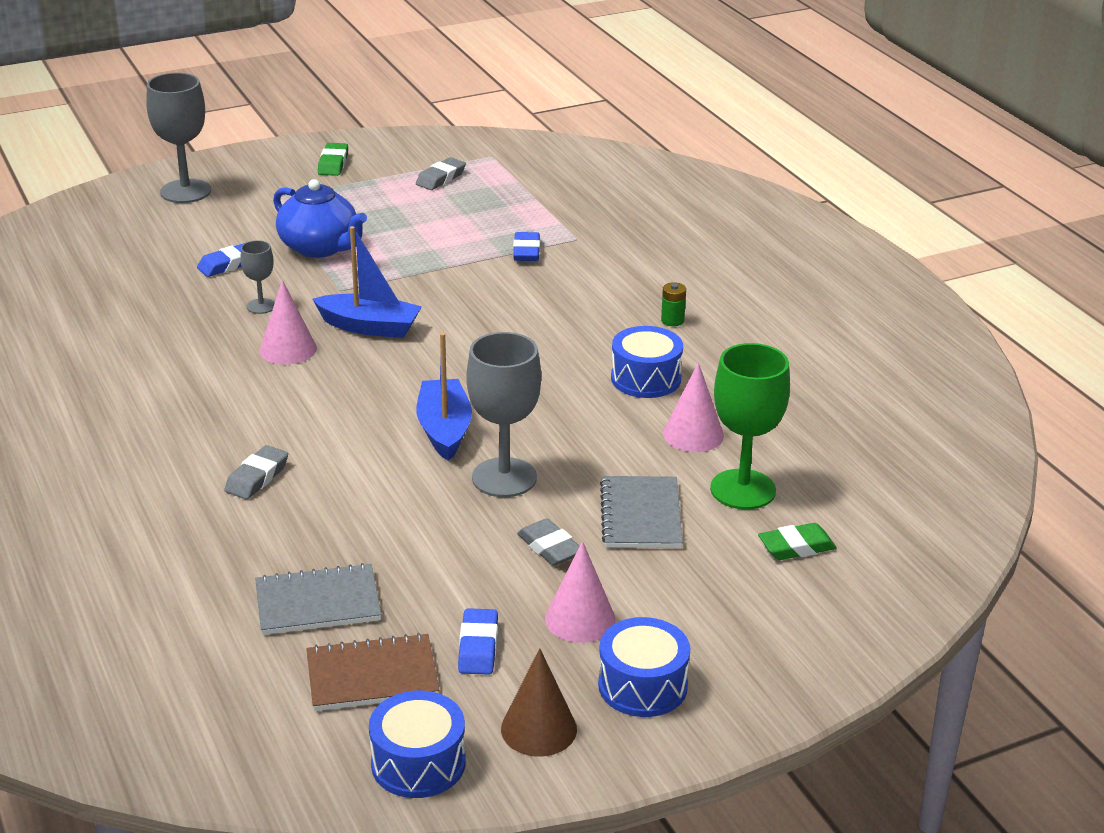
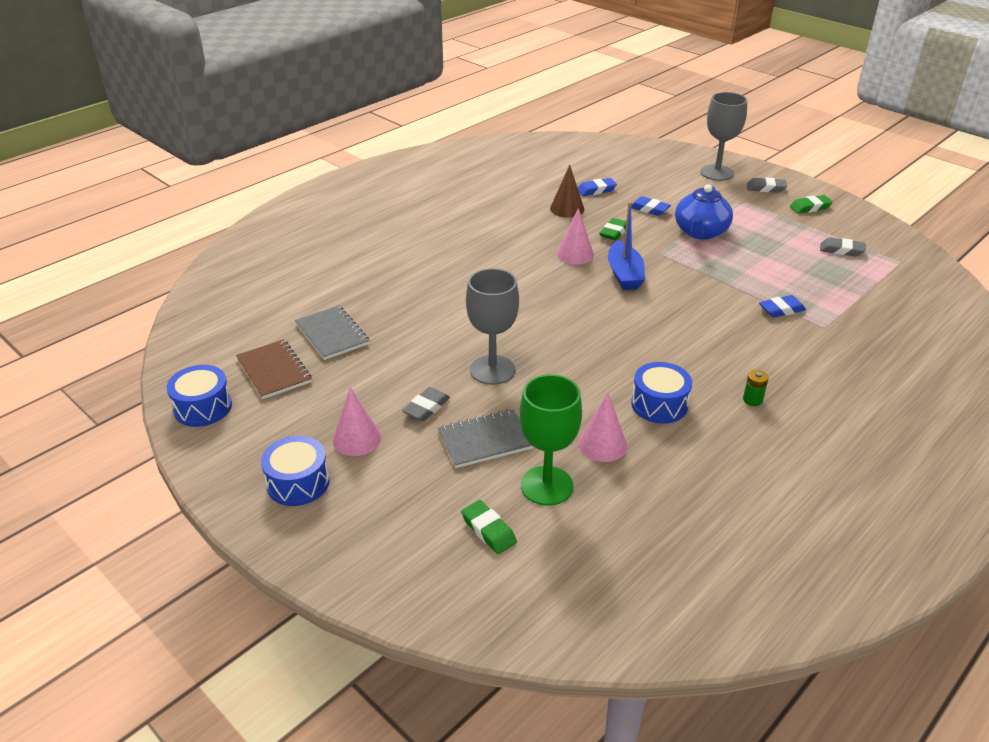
camera: 70 degrees right, 5 degrees up
(257, 478) = (437, 282): grey eraser -> grey eraser (766, 188)
(261, 306) = (614, 232): grey goblet -> green eraser
(444, 430) = (530, 333): blue boat -> none
(478, 647) = (313, 403): blue eraser -> blue eraser (596, 190)
(539, 729) = (243, 447): brown cone -> brown cone (567, 209)

